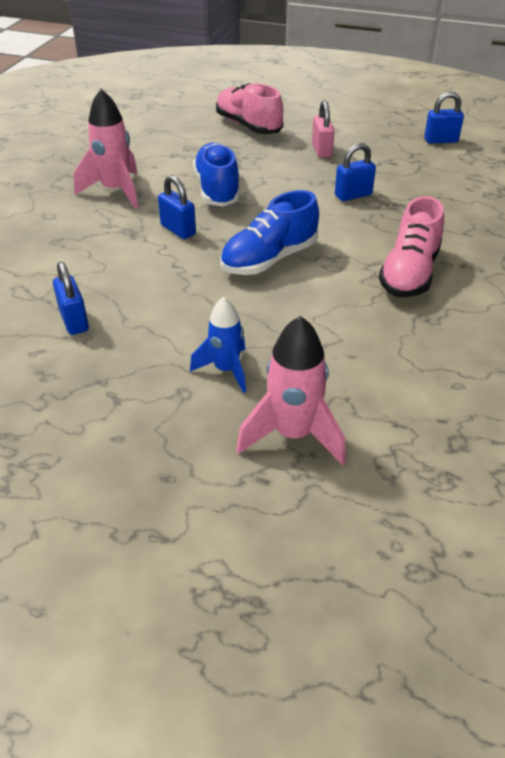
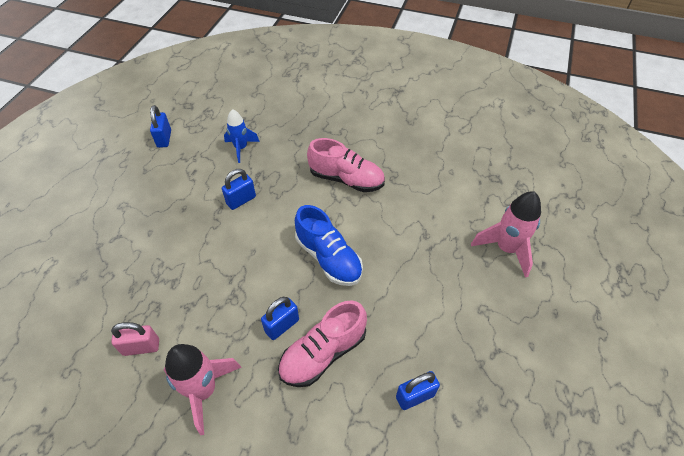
camera: 90 degrees left, 10 degrees up
(217, 189) = (216, 297): blue shoe -> none
(226, 370) = (457, 284): blue rocket -> blue rocket (241, 148)
(248, 126) = (91, 272): pink shoe -> pink shoe (323, 353)
(321, 150) = (160, 216): pink padlock -> pink padlock (141, 347)
(353, 195) = (241, 200): blue padlock -> blue padlock turned 75 degrees clockwise

